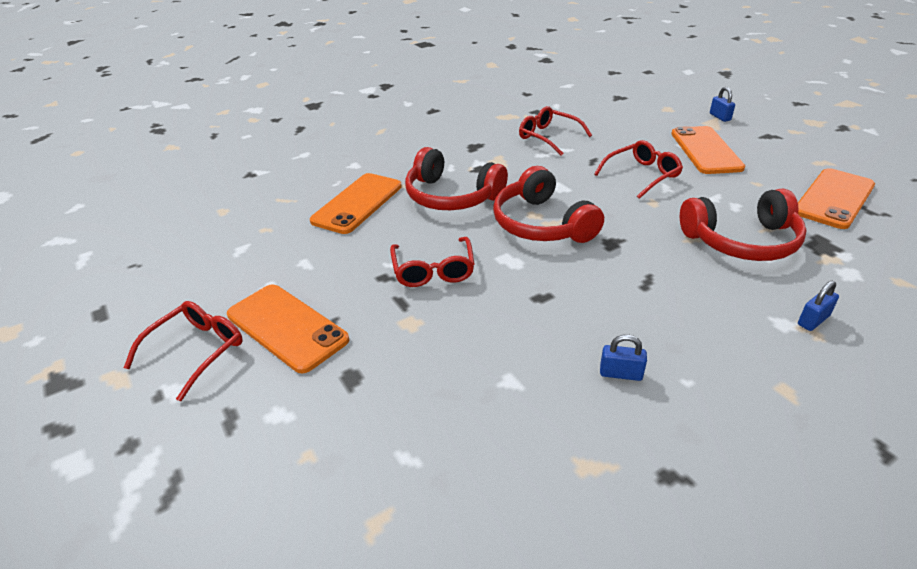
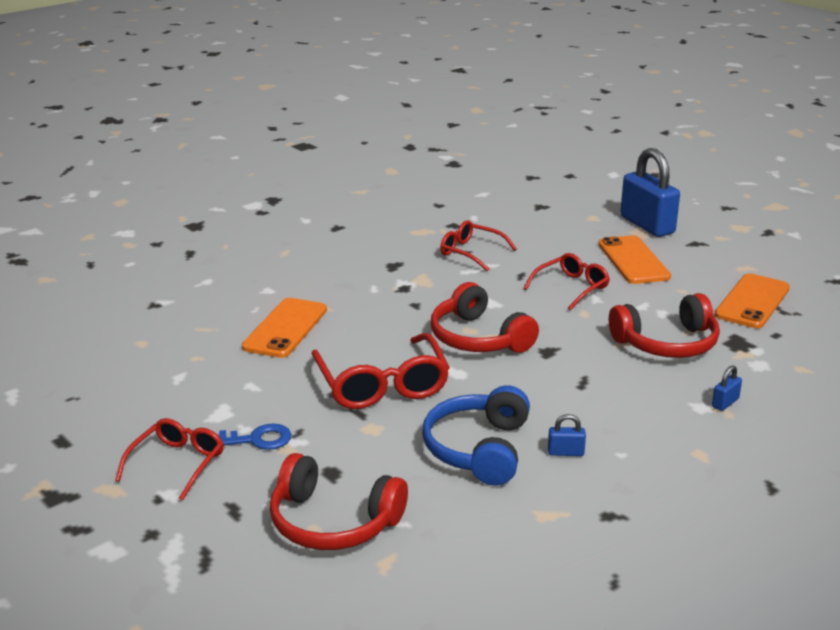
camera: 10 degrees left, 10 degrees down
(286, 327) = (256, 439): orange phone -> blue key
(433, 270) = (382, 384): red glasses -> red glasses, size x1.60
(451, 196) = (382, 317): red headphones -> red headphones (333, 522)
(520, 360) = (479, 449): none -> blue headphones
(720, 117) = (647, 225): blue padlock -> blue padlock, size x2.48

